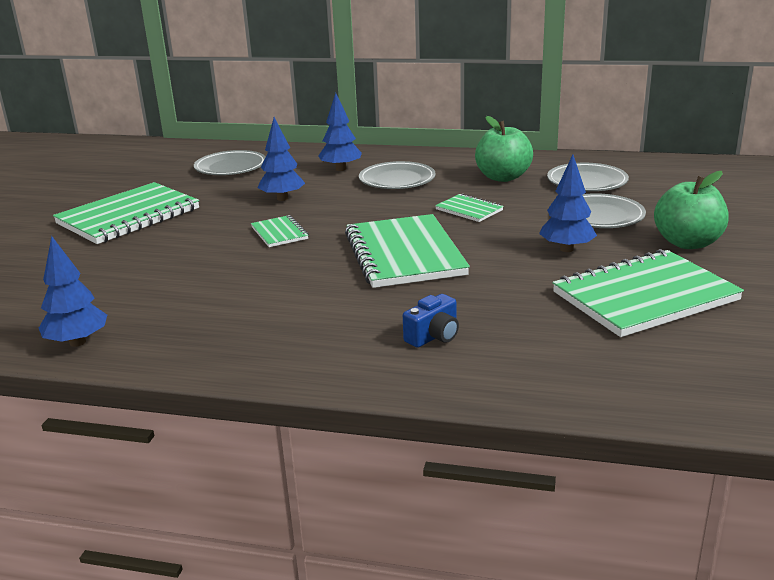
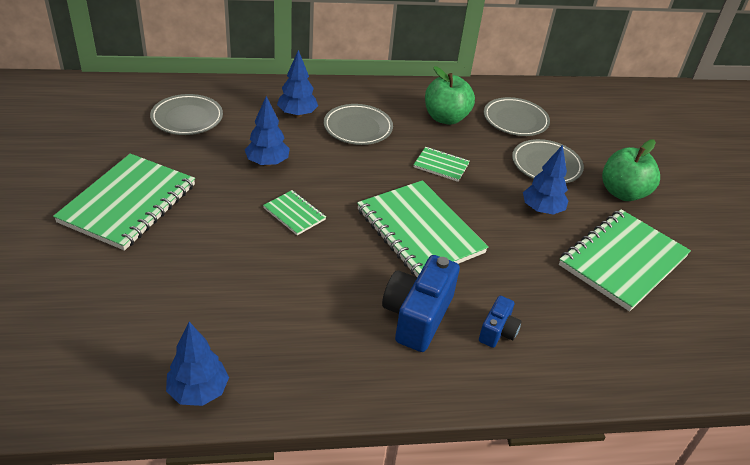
camera: 25 degrees left, 15 degrees up
(348, 315) = (417, 316): none -> blue camera

